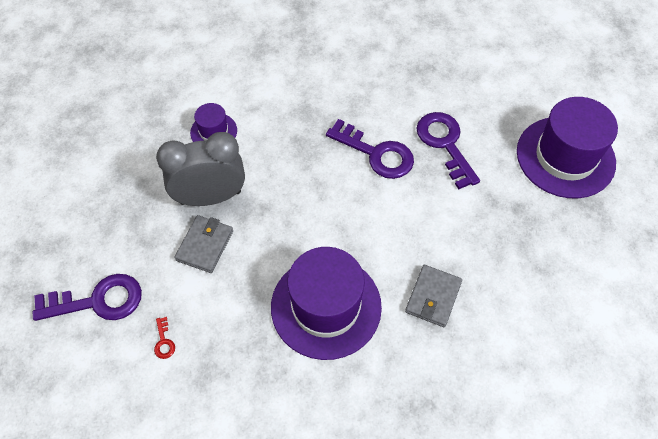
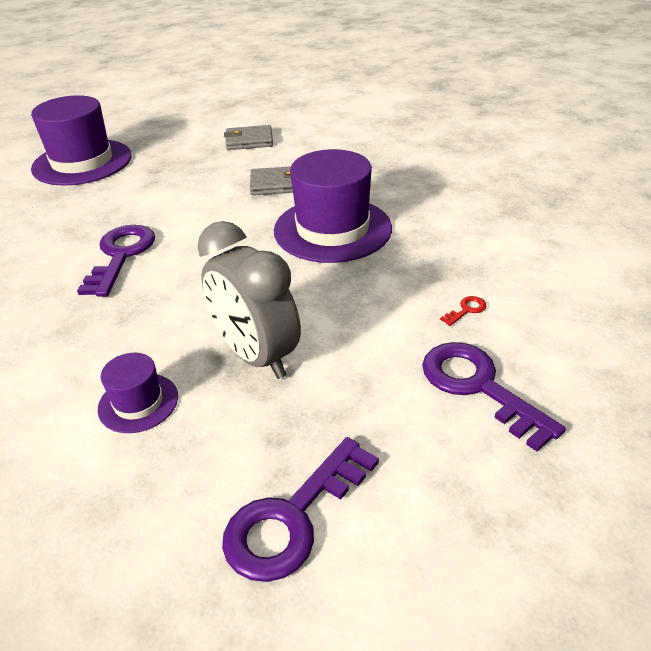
camera: 115 degrees left, 20 degrees down
(205, 245) = (329, 331): grey wallet -> grey wallet (249, 141)
(445, 144) = (89, 220): purple key -> purple key (293, 517)

